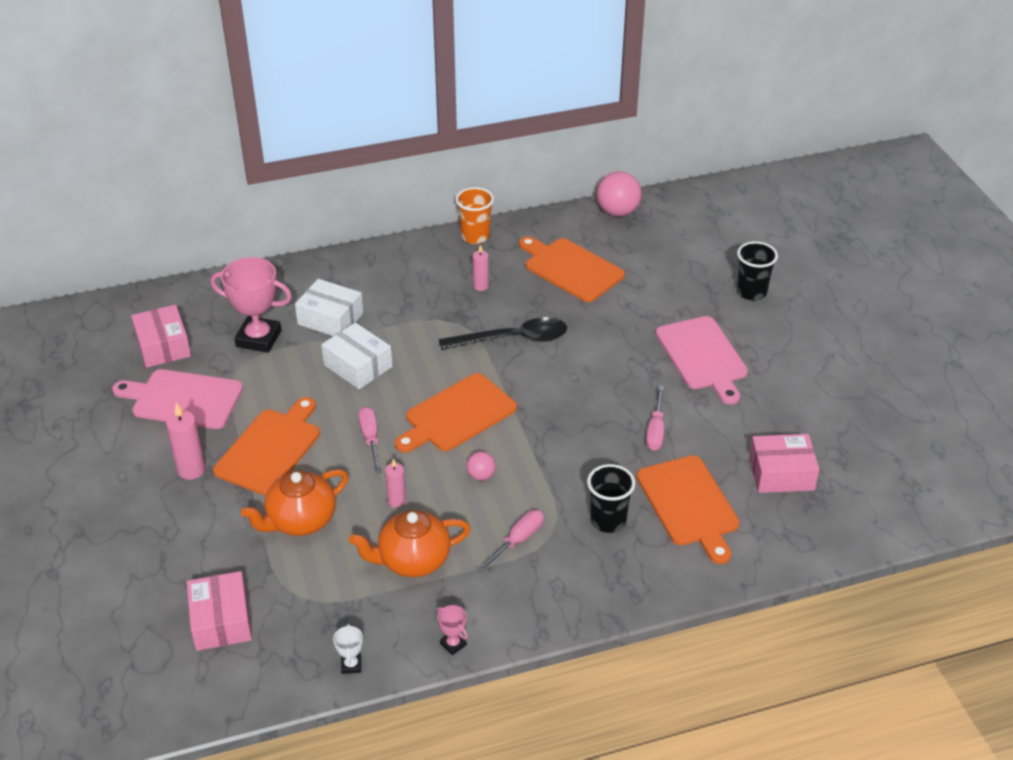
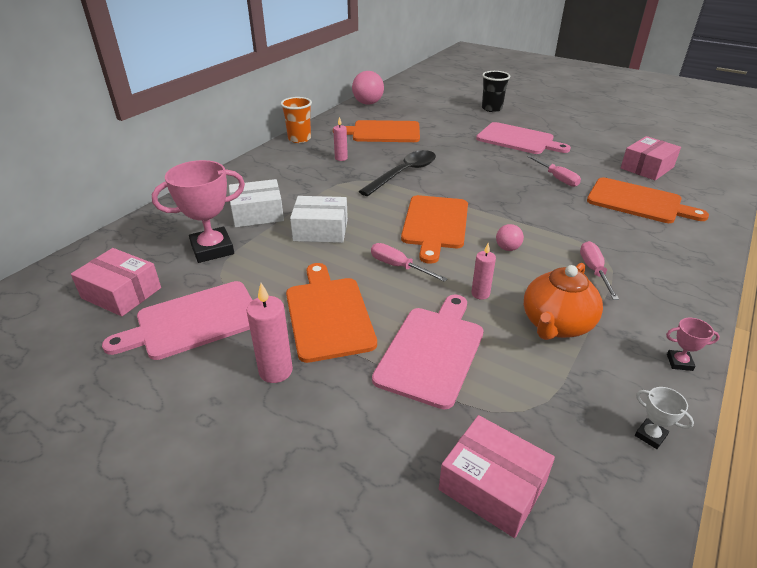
camera: 40 degrees left, 5 degrees down
(300, 521) = (432, 351): orange teapot -> pink cutting board
(608, 520) = (618, 231): black cup -> none

